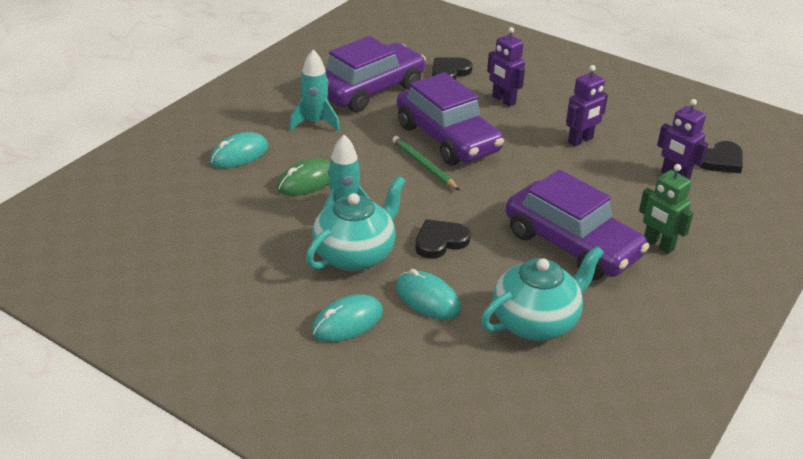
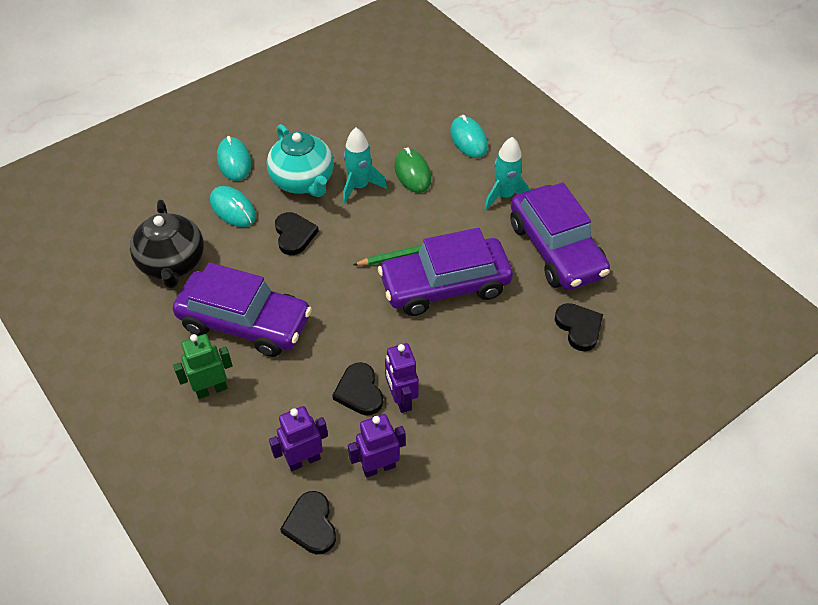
camera: 110 degrees right, 15 degrees up
(427, 299) = (233, 209): turquoise mouse -> turquoise mouse turned 75 degrees clockwise
(503, 100) = (504, 358): purple robot -> purple robot (378, 467)
(536, 322) = (172, 263): turquoise teapot -> black teapot
(572, 245) = (245, 322): purple car -> purple car turned 135 degrees counterclockwise
(591, 162) = (359, 392): none -> black heart

